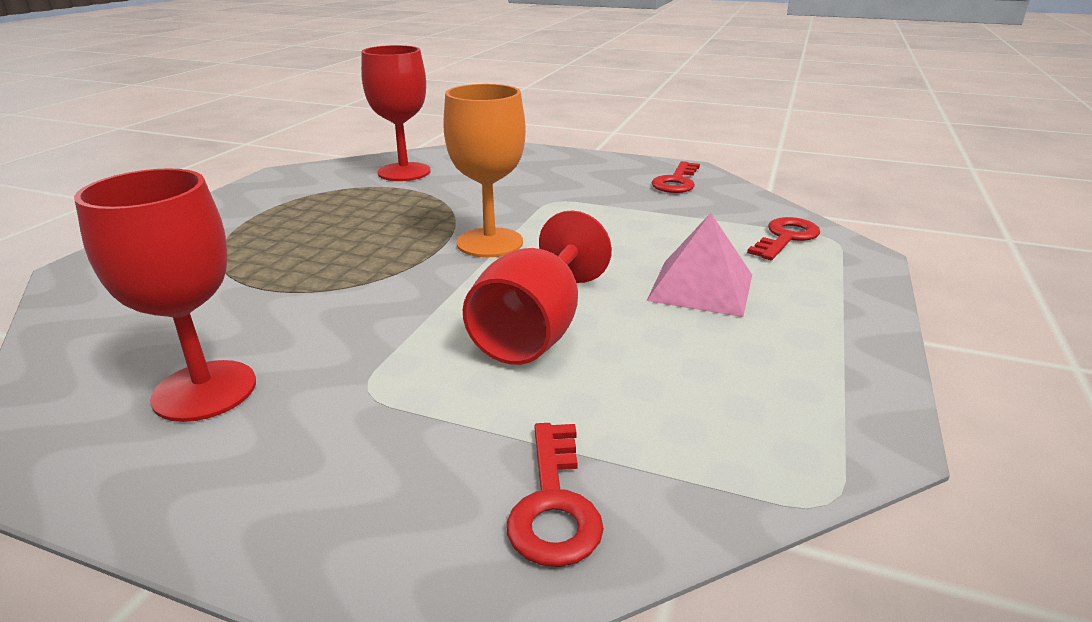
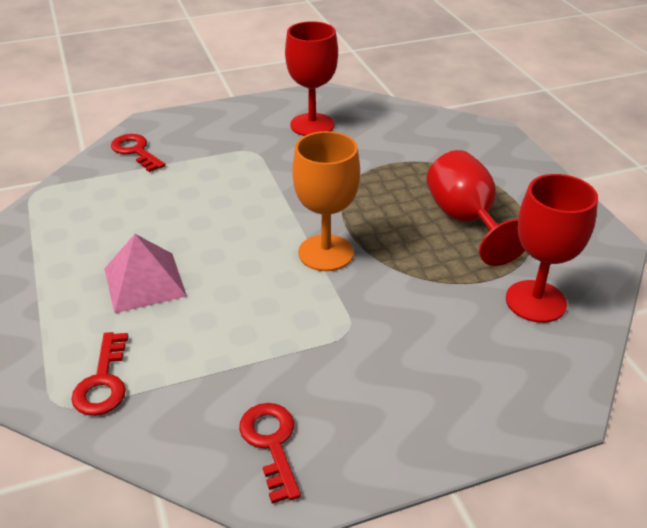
camera: 140 degrees right, 10 degrees up
(535, 331) = (215, 205): red goblet -> red goblet (466, 220)

